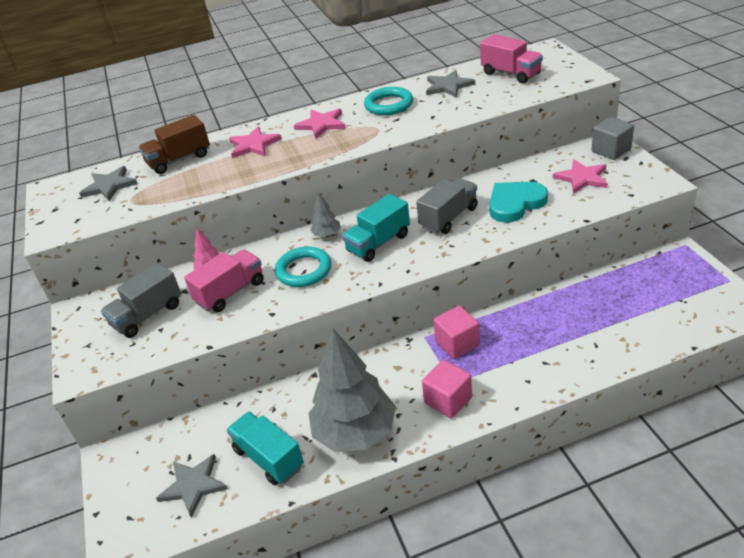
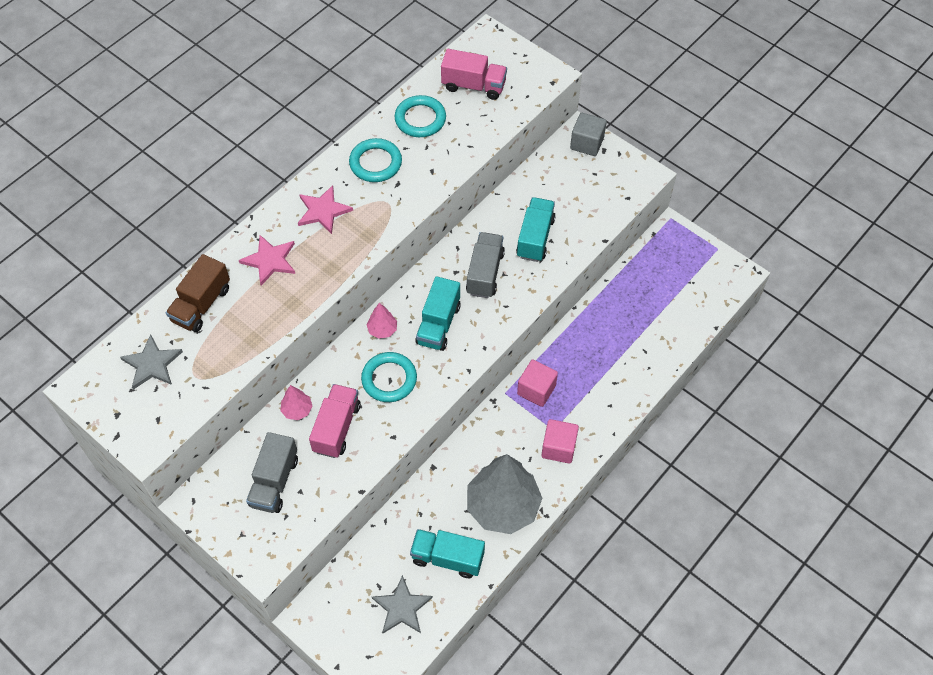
camera: 35 degrees left, 20 degrees up
(327, 235) = (382, 330): grey tree -> pink tree
(448, 86) = (420, 119): grey star -> turquoise ring
(515, 204) = (535, 238): turquoise heart -> turquoise truck
(582, 178) = (578, 188): pink star -> none

